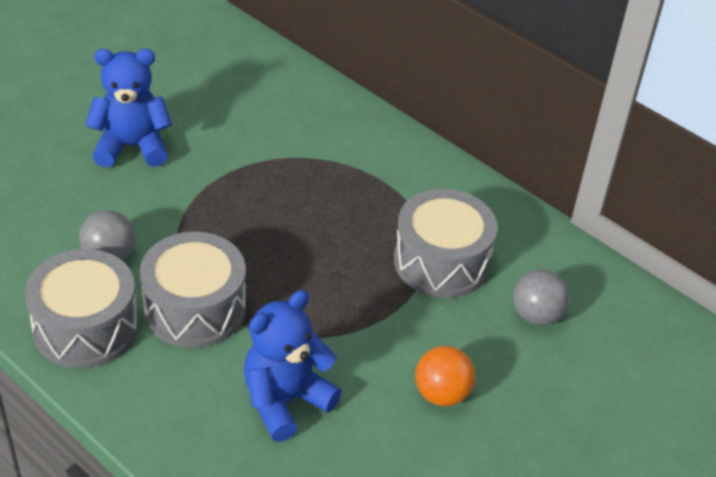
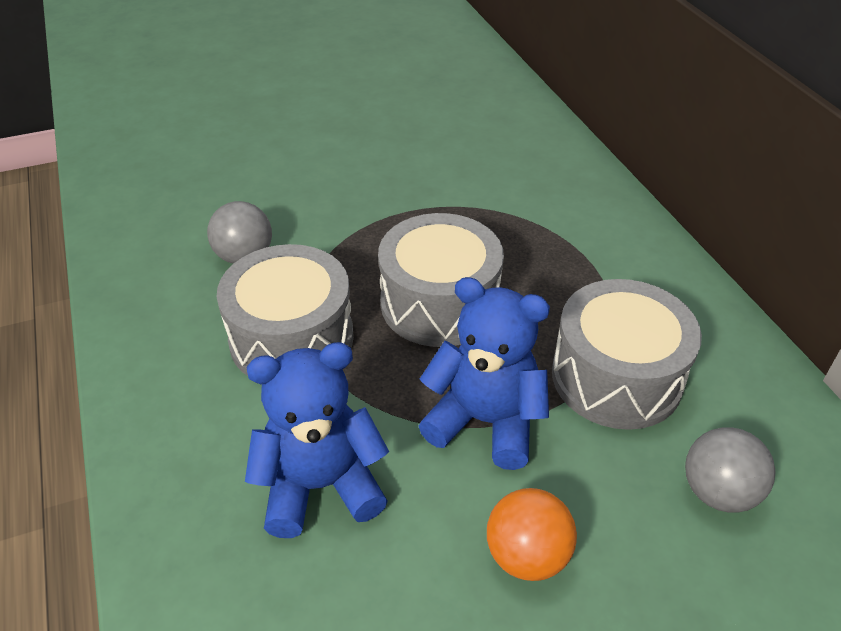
camera: 30 degrees right, 0 degrees up
(86, 327) = (168, 321): grey drum -> grey drum (439, 303)
(132, 146) = (341, 160): blue teddy bear -> blue teddy bear (485, 421)

